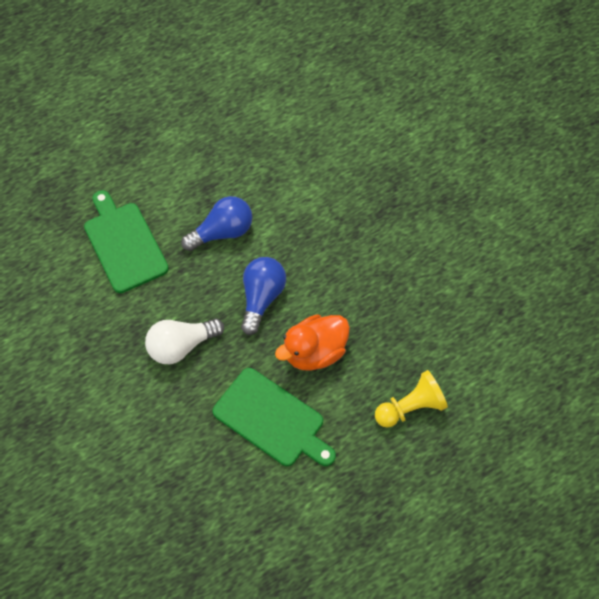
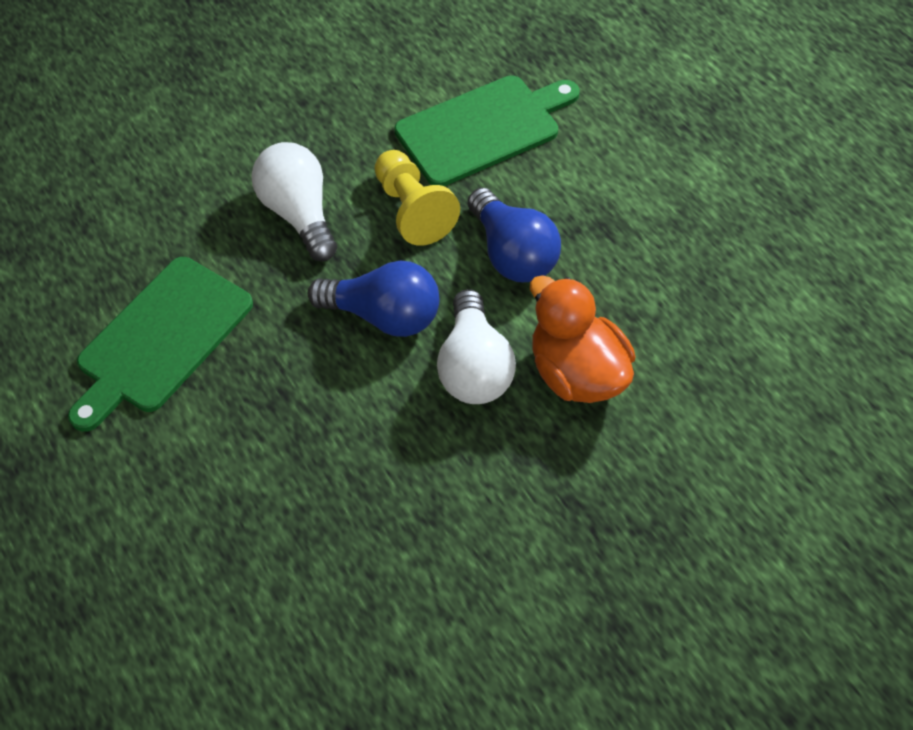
camera: 90 degrees right, 5 degrees down
(298, 254) = (474, 367): none -> white light bulb
(314, 352) = (277, 397): orange duck -> orange duck (577, 373)
(410, 407) = (157, 550): yellow pawn -> yellow pawn (413, 210)

